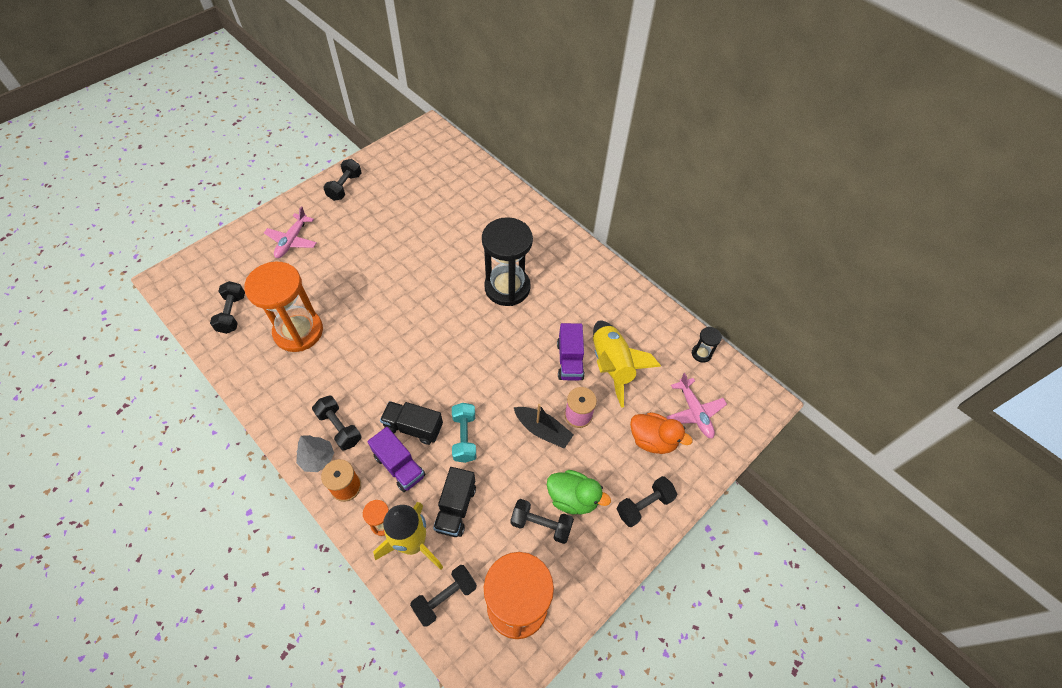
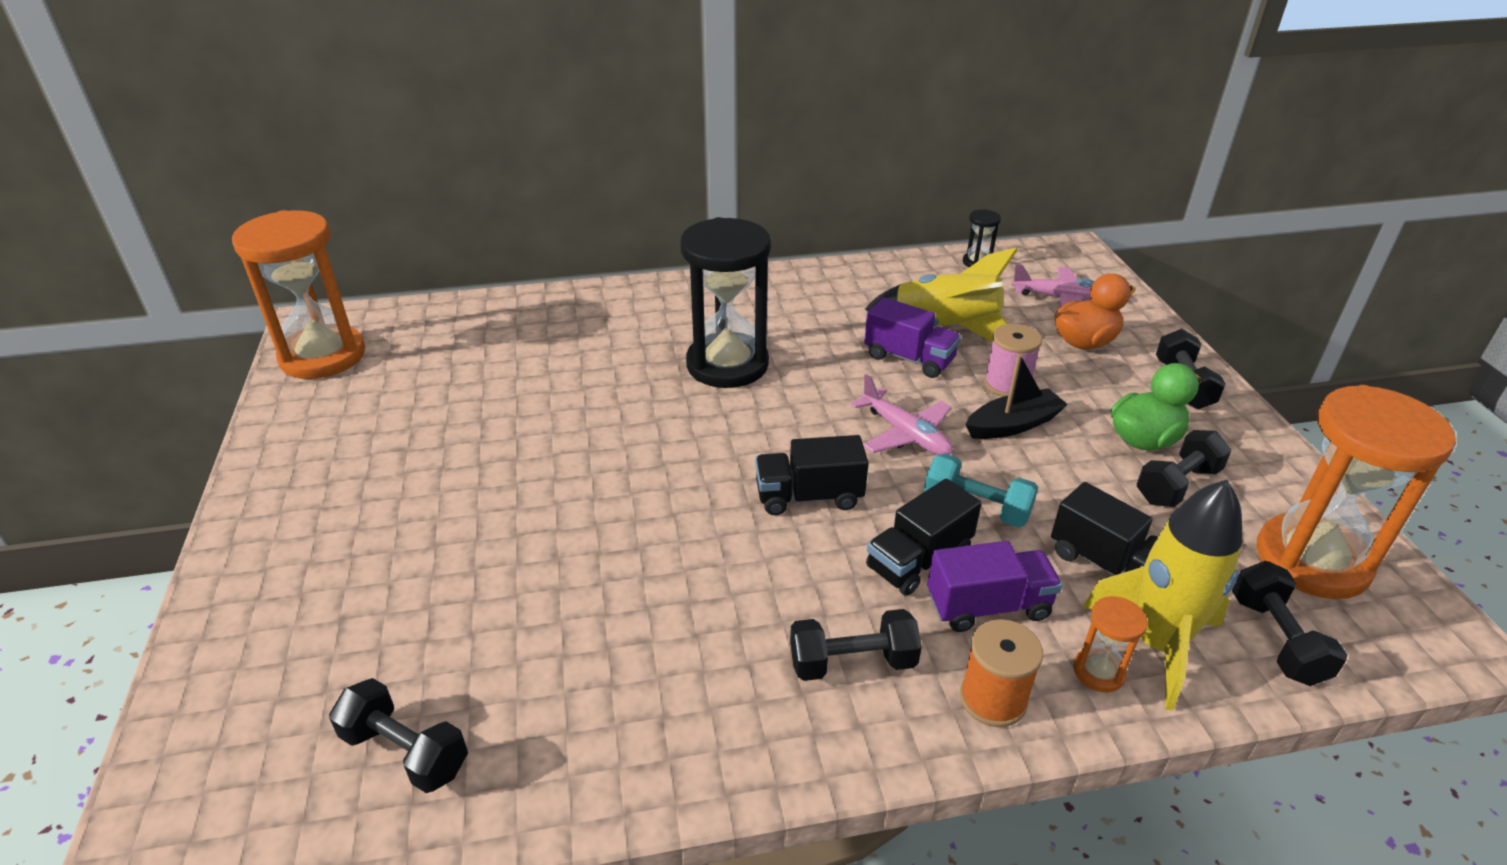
camera: 55 degrees left, 20 degrees down
(292, 241) = (328, 579): pink plane -> pink plane (905, 434)
(298, 331) = (570, 648): orange hourglass -> orange hourglass (323, 356)
(317, 458) = (903, 722): grey tree -> none
(345, 187) = (296, 460): black dumbbell -> none
(430, 367) = (809, 497): none -> black truck

